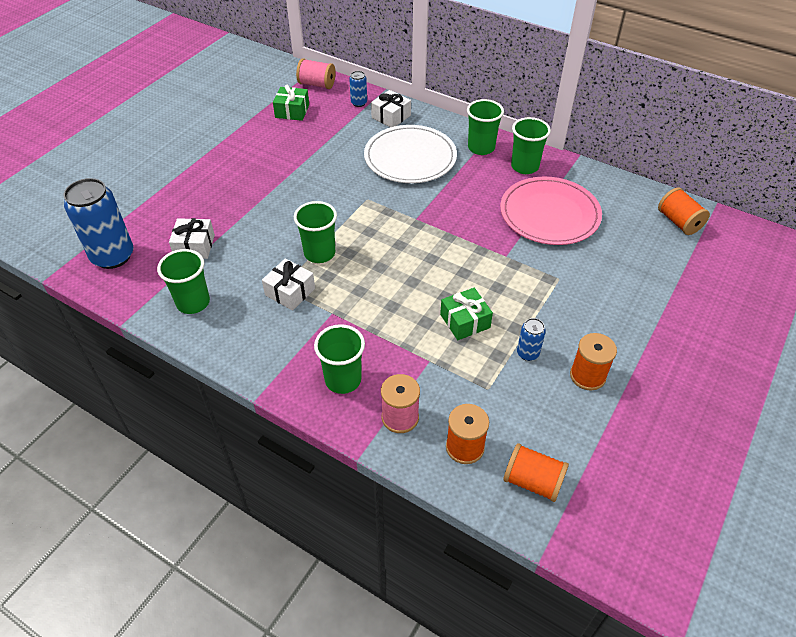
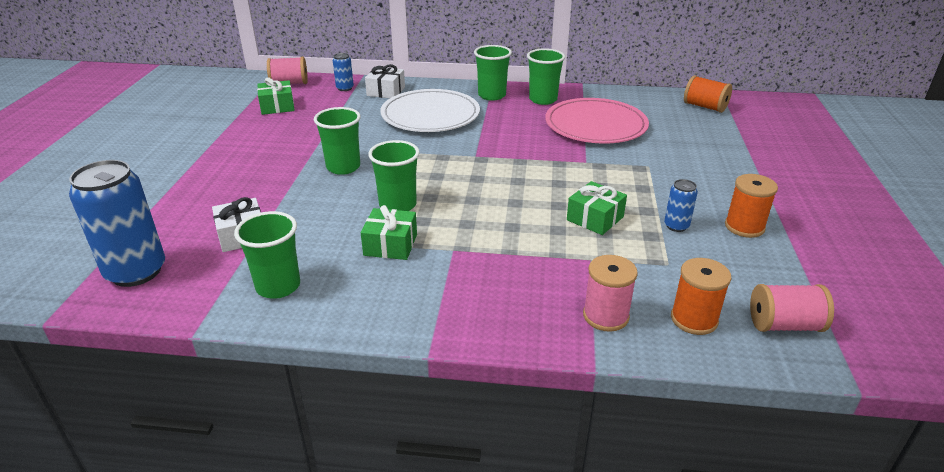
camera: 25 degrees left, 15 degrees down
(290, 292) = (390, 245): white gift -> green gift
(343, 380) = (515, 303): green cup -> green cup (343, 167)
(532, 481) = (784, 325): orange spool -> pink spool

